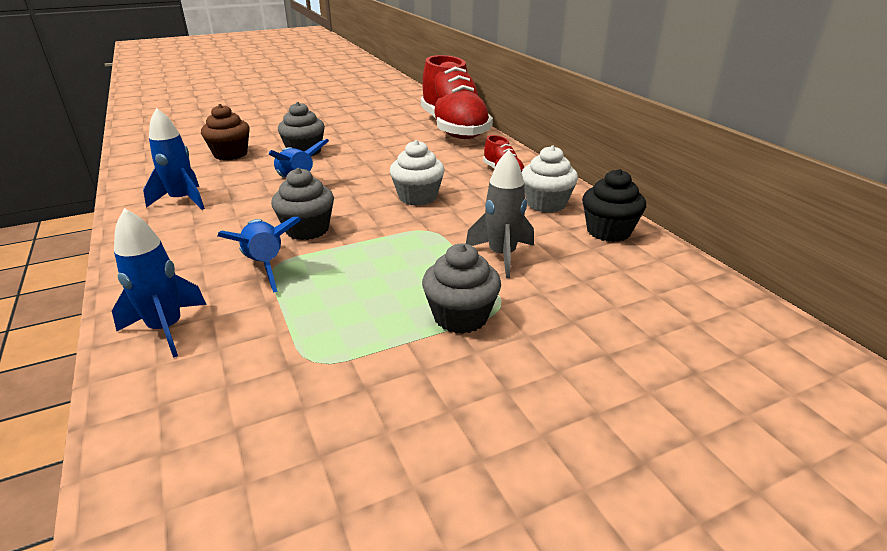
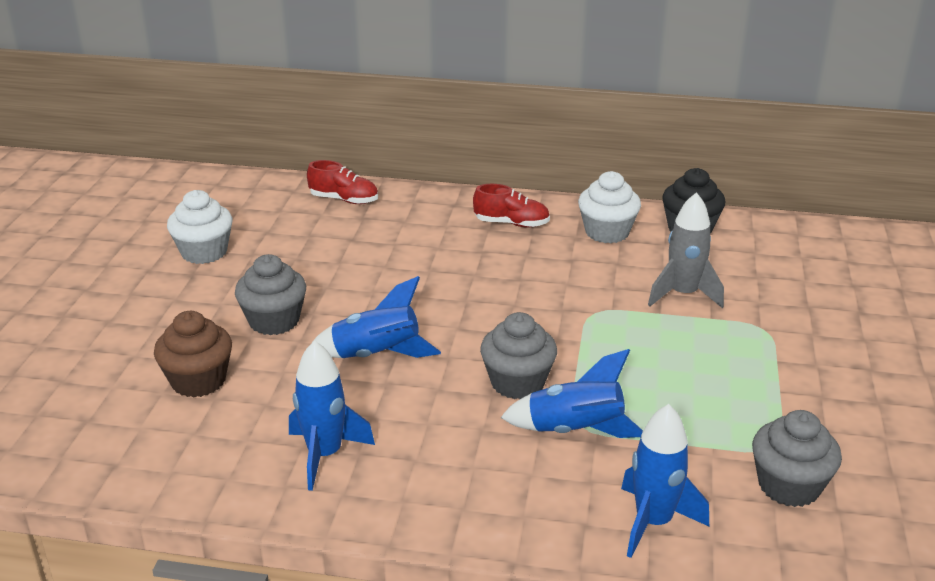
camera: 55 degrees left, 0 degrees up
(417, 197) = (512, 291): white cupcake -> white cupcake (204, 252)
(453, 128) = (344, 200): red shoe -> red shoe, size x0.42
(460, 317) = (764, 352): grey cupcake -> grey cupcake (789, 486)

